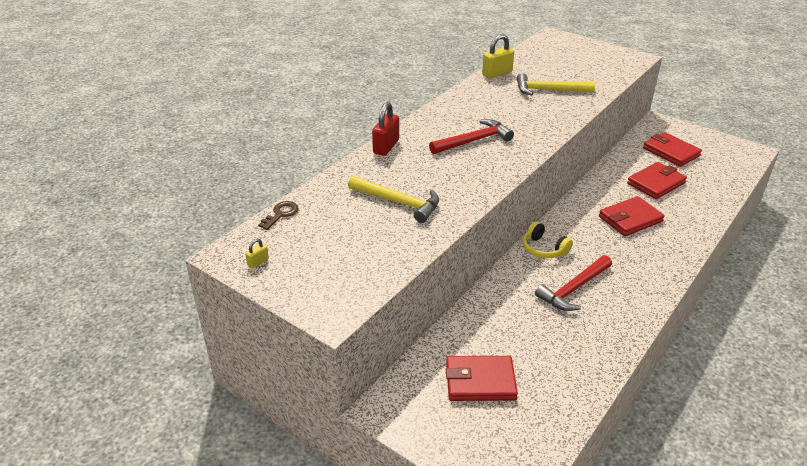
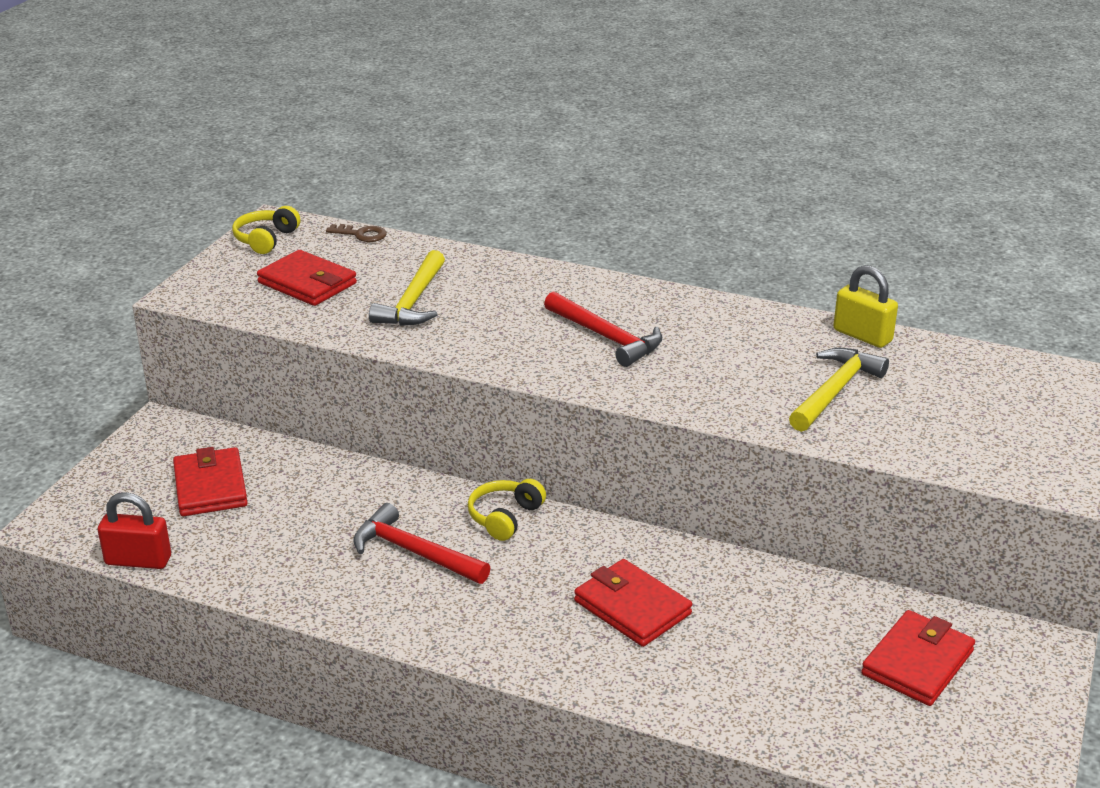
camera: 75 degrees right, 5 degrees down
(258, 262) = (266, 239): yellow padlock -> yellow headphones
(386, 147) = (551, 274): red padlock -> red padlock (138, 560)
(549, 90) = (835, 391): yellow hammer -> yellow hammer turned 45 degrees clockwise
(656, 183) = (775, 640): red wallet -> red wallet (307, 283)

